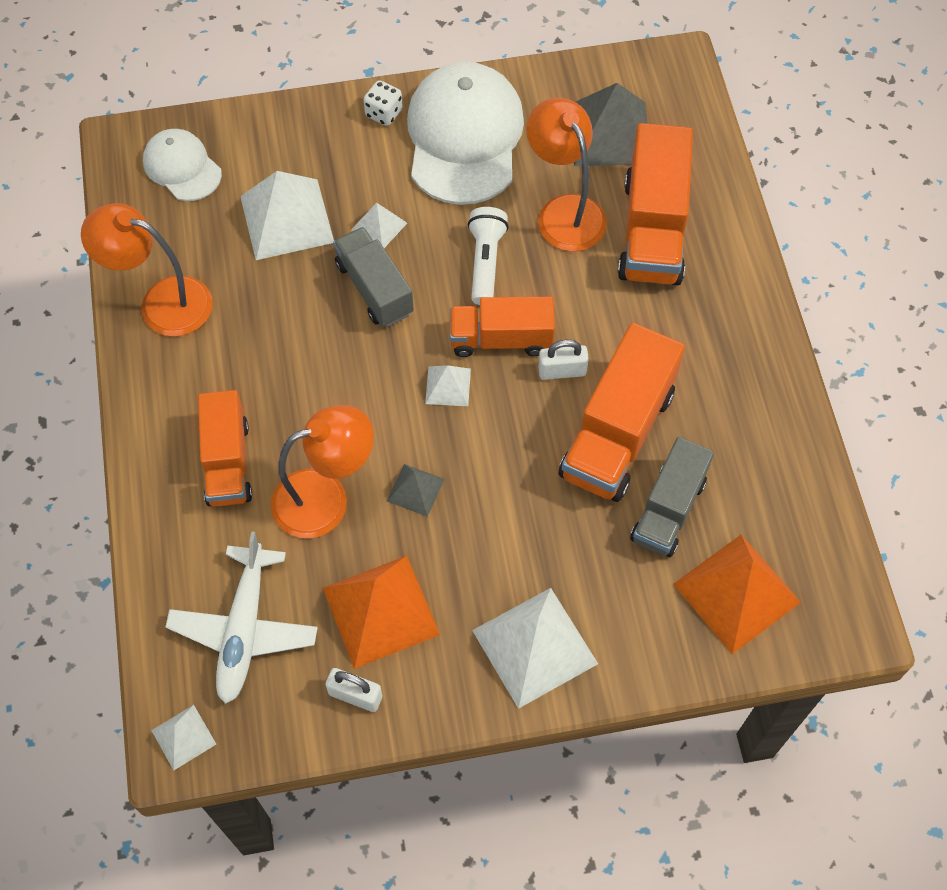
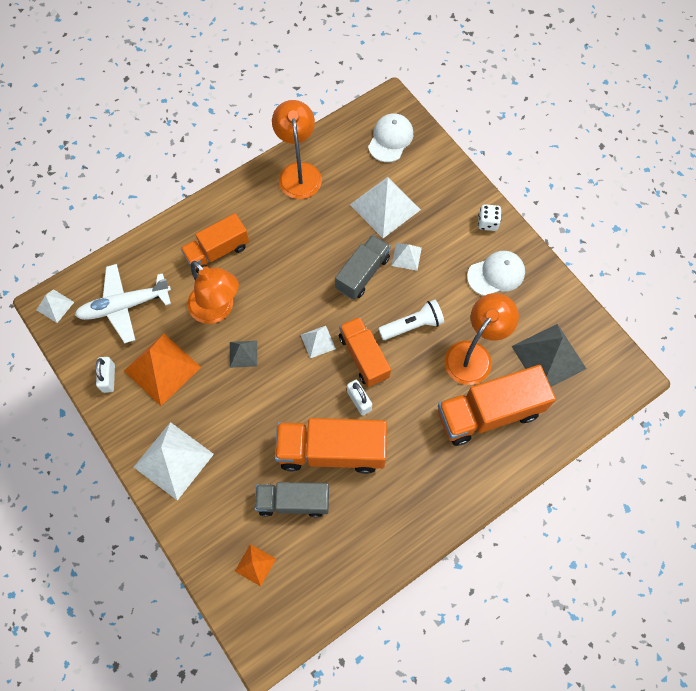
camera: 65 degrees right, 5 degrees up
(464, 137) = (496, 274): white cap -> white cap, size x0.54
(736, 593) = (255, 565): orange pyramid -> orange pyramid, size x0.51

